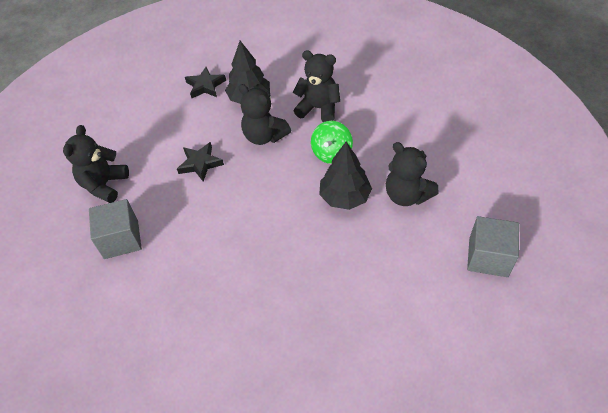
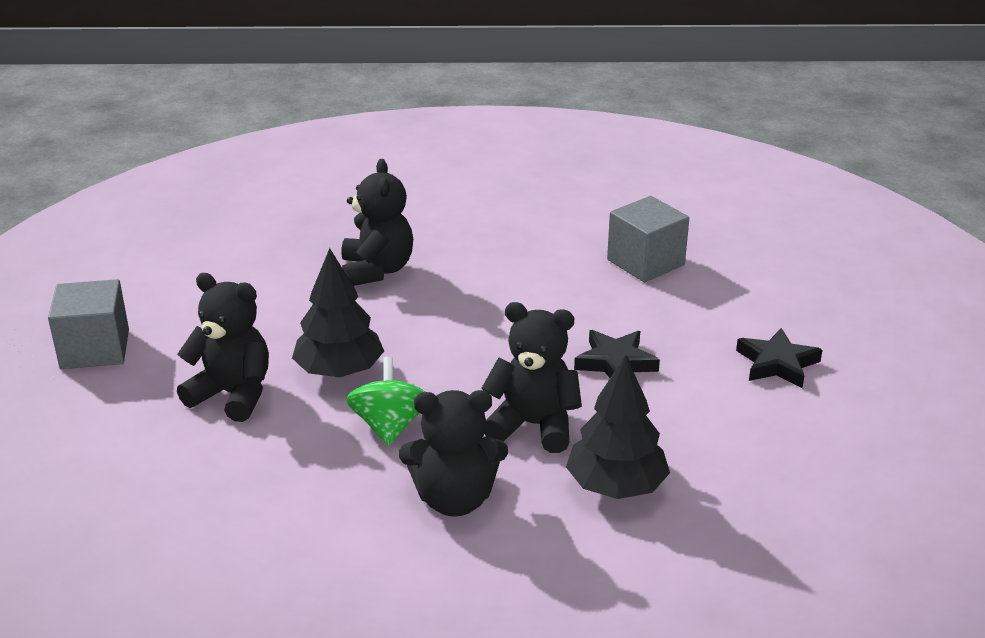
camera: 155 degrees right, 20 degrees down
(104, 185) = (741, 306): black teddy bear -> black teddy bear (377, 270)
(205, 86) = (733, 490): black star -> black star (777, 363)

